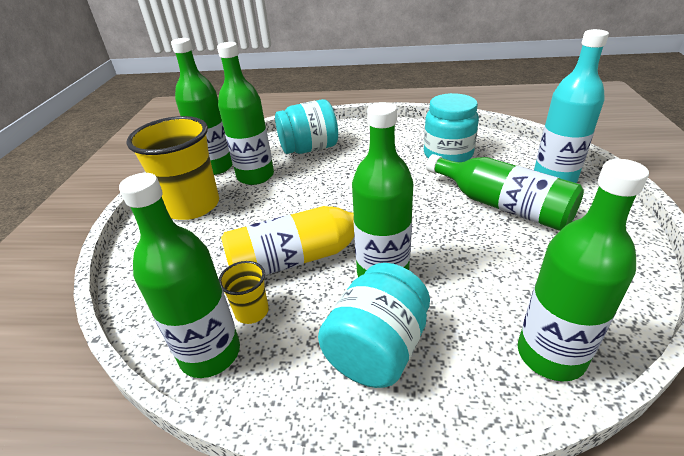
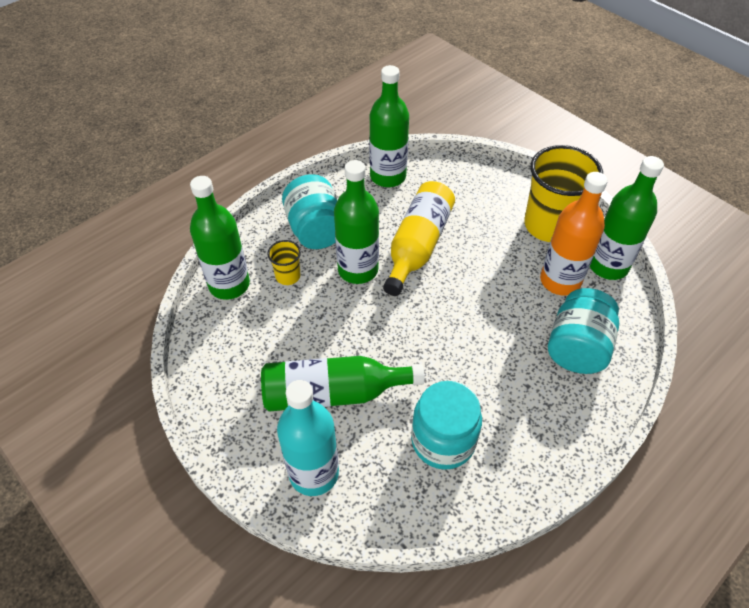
camera: 130 degrees right, 15 degrees up
(252, 311) = (398, 202): yellow cup -> yellow cup (288, 276)
(255, 176) = (560, 281): green bottle -> orange bottle

